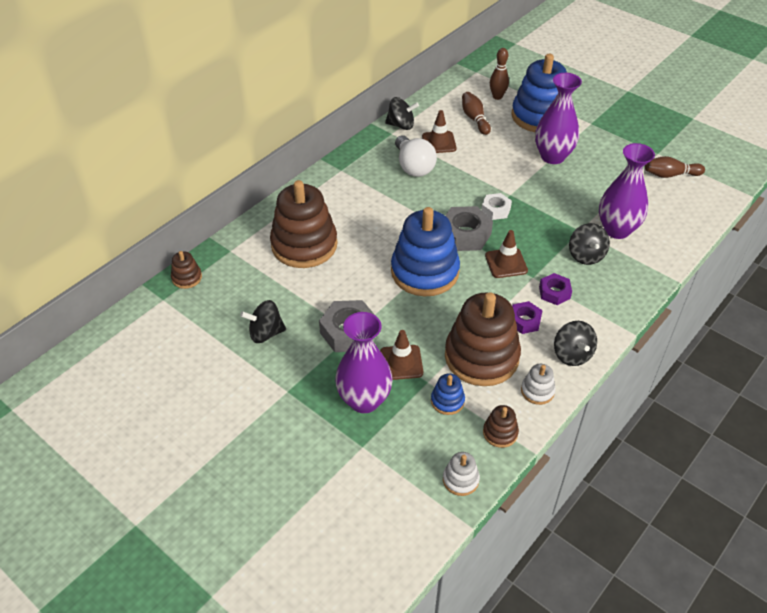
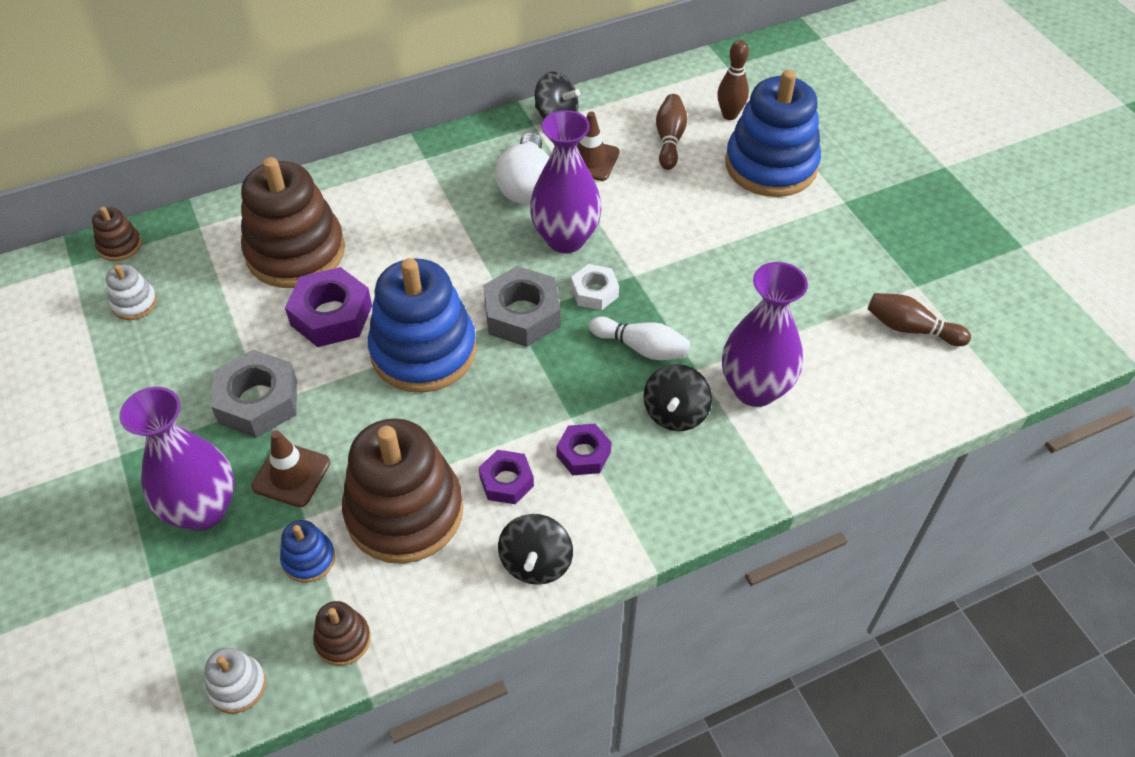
camera: 25 degrees right, 5 degrees up
(265, 333) = (155, 361): black spinning top -> none
(355, 271) = (331, 315): none -> purple nut
(506, 263) = (547, 380): brown traffic cone -> none
(537, 391) = (443, 598): white stacking toy -> white stacking toy (134, 303)
(543, 229) = (641, 348): none -> white bowling pin
(552, 156) = (743, 236): purple vase -> purple vase (565, 239)

